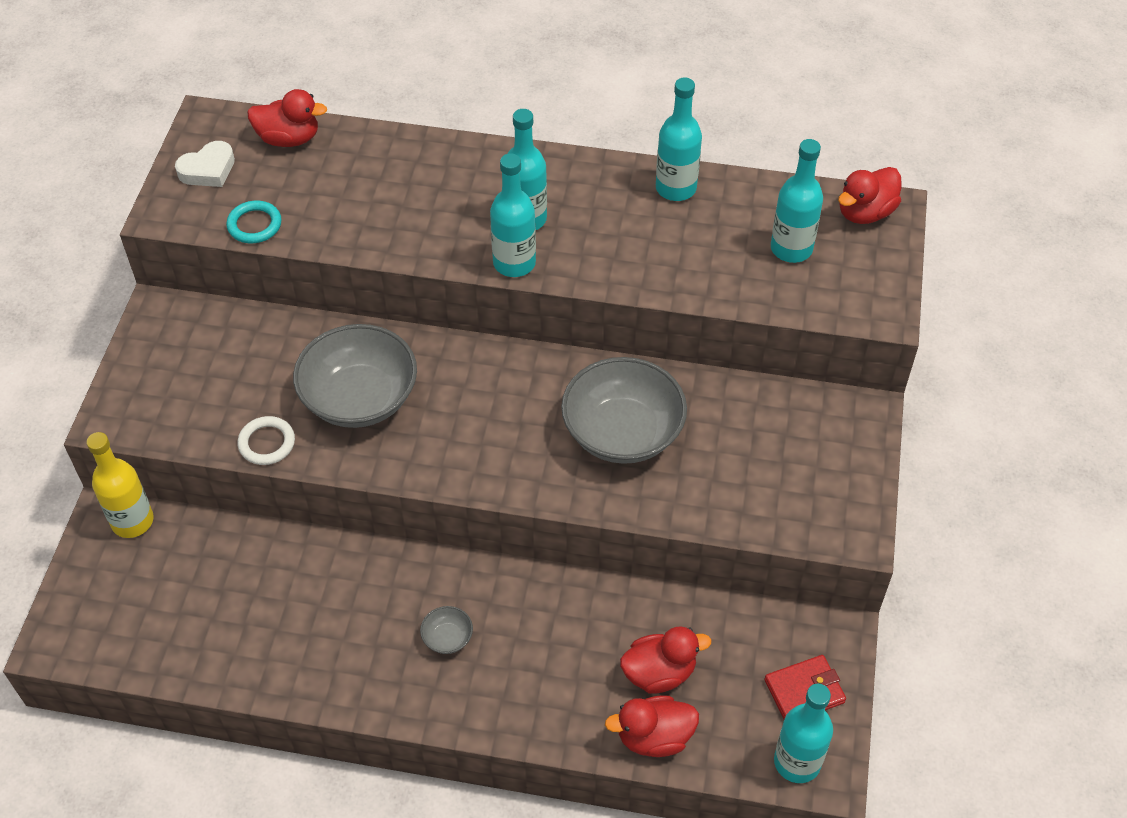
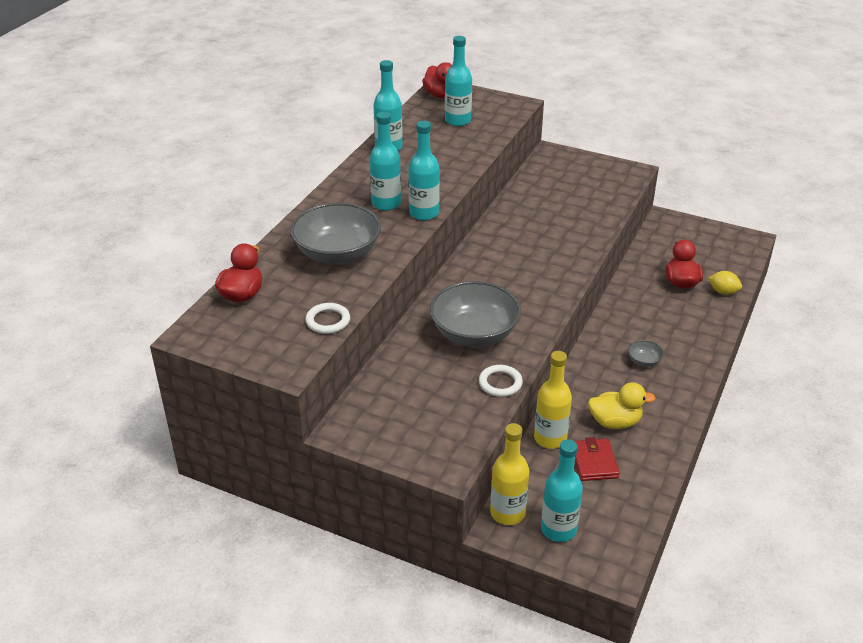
camera: 75 degrees left, 15 degrees down
(208, 170) = (251, 339): white heart -> none
(254, 225) = (328, 321): turquoise ring -> white ring
(266, 545) = (550, 438): none -> yellow bottle
(310, 615) = (615, 422): none -> yellow duck
(622, 432) = (540, 232): grey bowl -> grey bowl (337, 254)
(654, 737) = (723, 292): red duck -> yellow lemon
(797, 762) = (742, 247): turquoise bottle -> turquoise bottle (558, 529)
(804, 691) = (699, 237): red wallet -> red wallet (594, 462)

